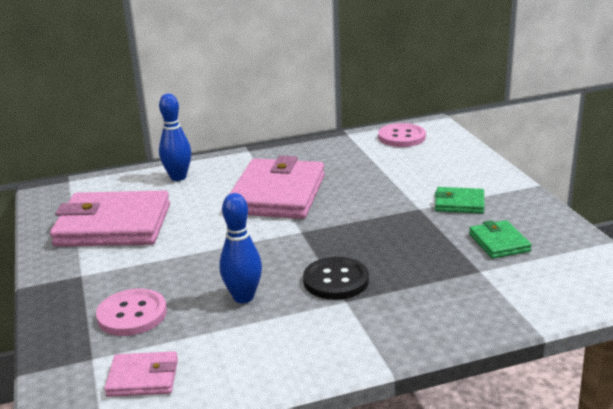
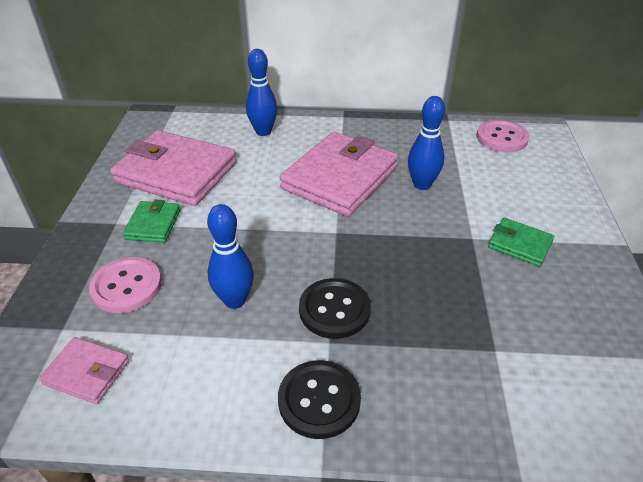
camera: 20 degrees right, 15 degrees up
(354, 183) = (422, 184): none -> blue bowling pin
(363, 336) = (319, 400): none -> black button
(499, 242) = (537, 315): green wallet -> green wallet (153, 224)

